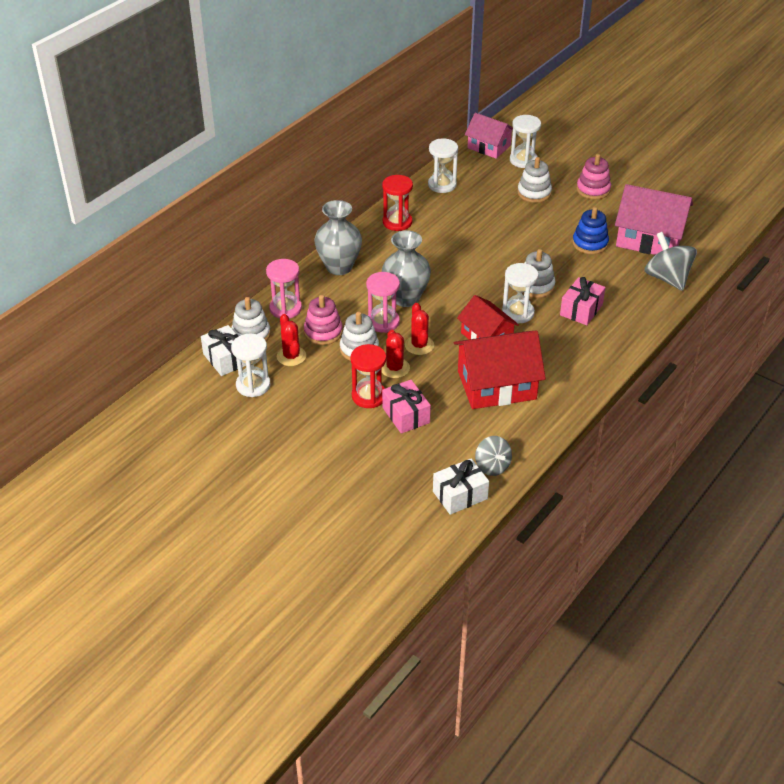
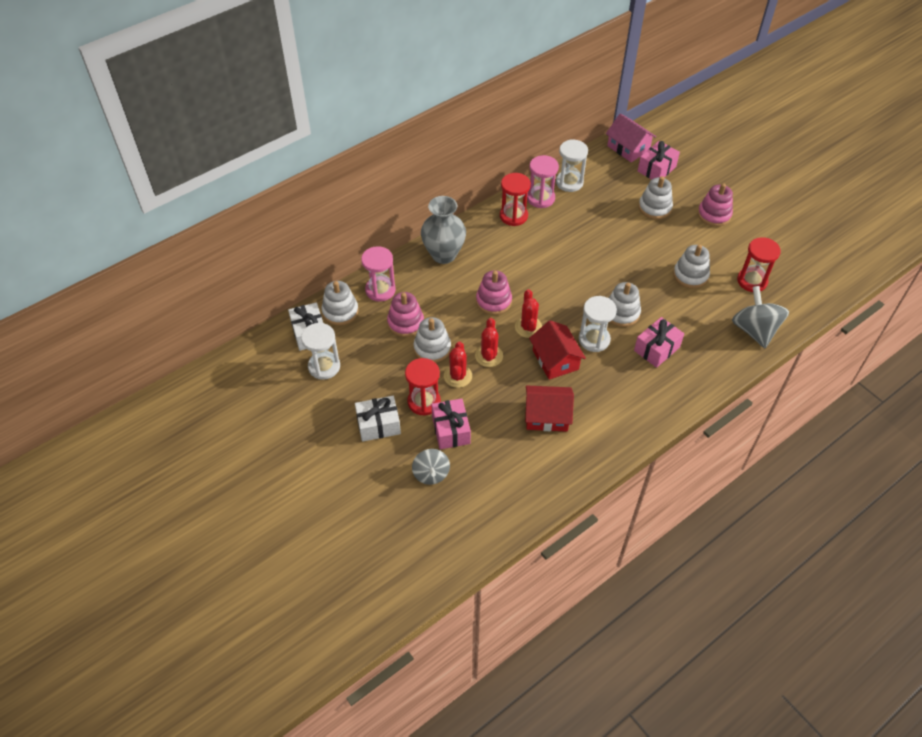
camera: 15 degrees right, 10 degrees up
(291, 356) = (368, 343): red cactus -> red cactus (528, 327)
(383, 322) = (464, 323): pink hourglass -> pink hourglass (541, 198)
(406, 298) = (493, 301): grey vase -> pink stacking toy
(460, 495) = (471, 530): white gift -> white gift (378, 425)
(492, 466) = (512, 505): grey spinning top -> grey spinning top (431, 474)
(496, 385) = (547, 416): red house -> red house, size x0.63
(523, 160) = (656, 169): white hourglass -> pink gift
(590, 243) = (690, 275): blue stacking toy -> white stacking toy
(649, 238) = (752, 281): pink house -> red hourglass

